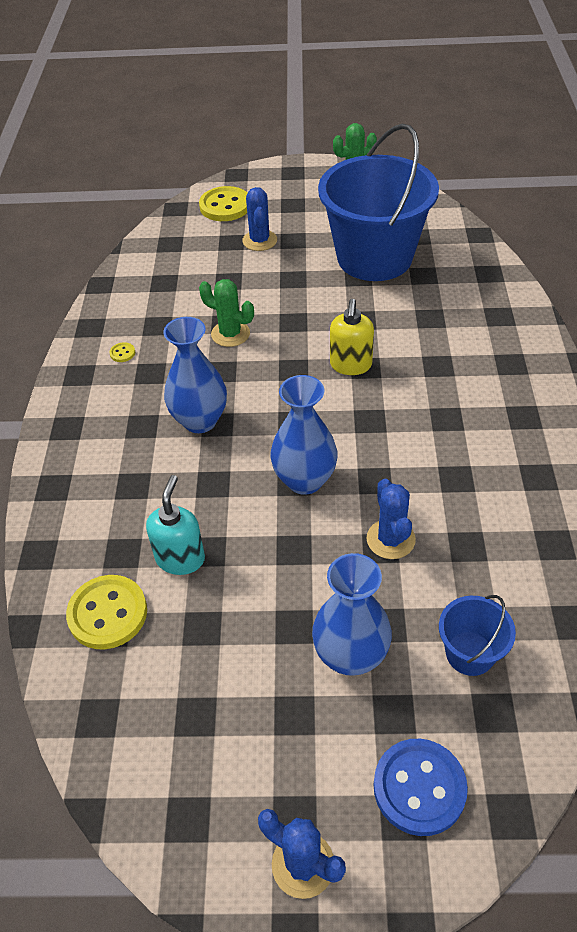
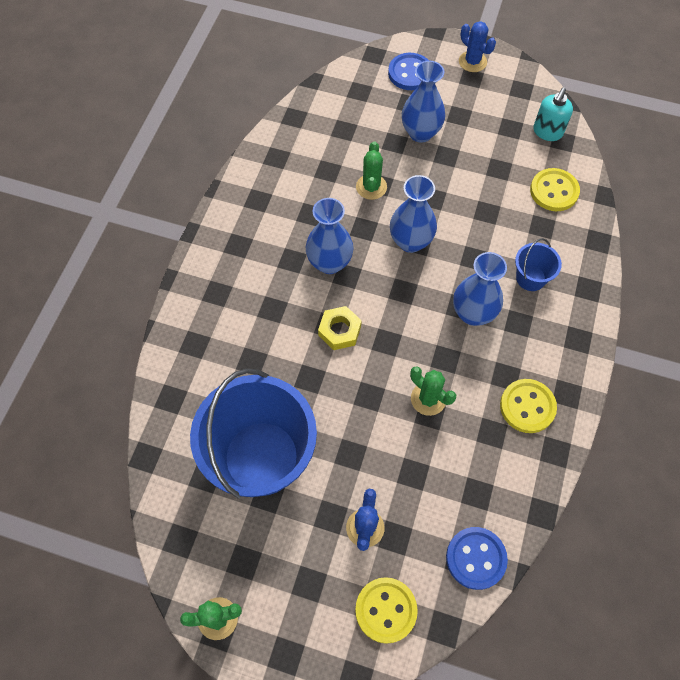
camera: 165 degrees left, 15 degrees up
(122, 353) = (527, 406): yellow button -> yellow button, size x2.41
(157, 246) = (476, 558): none -> blue button
(180, 558) = (505, 212): turquoise soap dispenser -> turquoise soap dispenser (547, 132)
(350, 365) = (339, 331): yellow soap dispenser -> yellow nut
(390, 539) = (371, 187): blue cactus -> green cactus
(398, 427) = (329, 263): none -> blue vase
(470, 653) = (357, 117): blue bucket -> blue bucket (530, 278)

